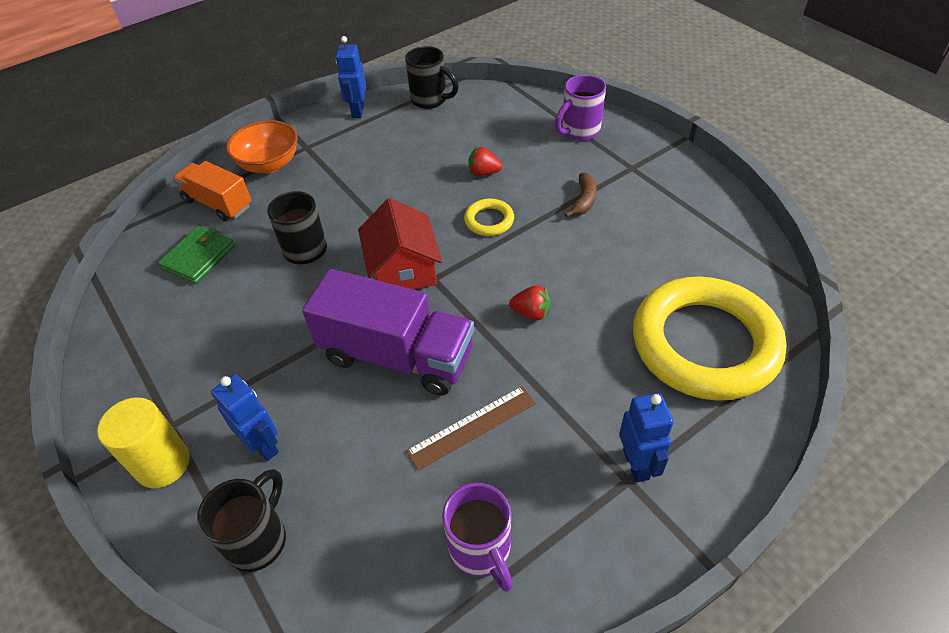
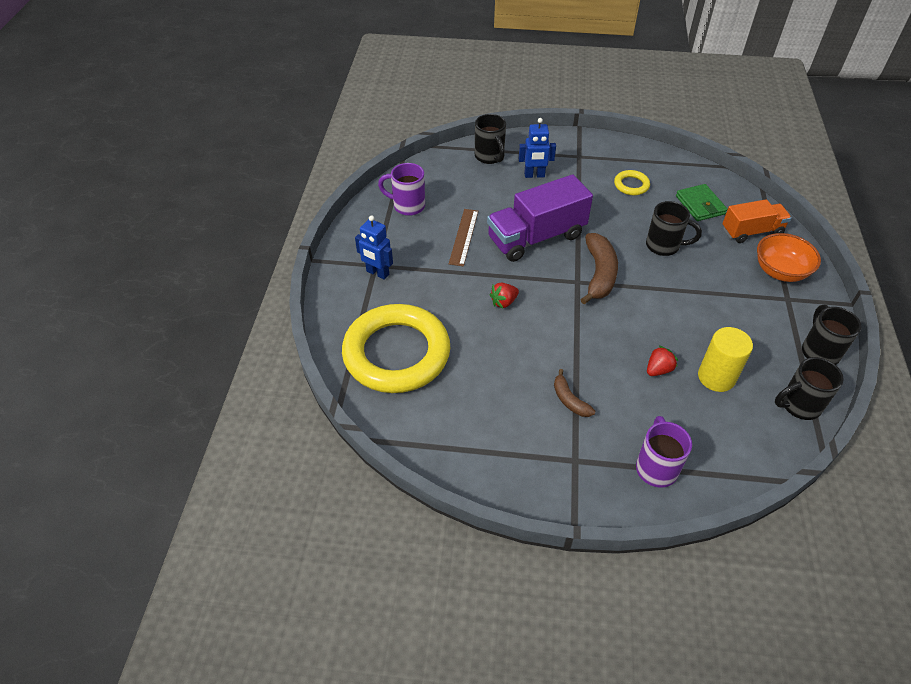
camera: 130 degrees right, 0 degrees up
(163, 464) = (559, 147): yellow cylinder -> yellow cylinder (716, 377)
(358, 111) = (819, 351): blue robot -> black mug
(403, 269) = (599, 274): red house -> brown banana
(489, 220) = (602, 337): yellow ring -> yellow ring (631, 185)

